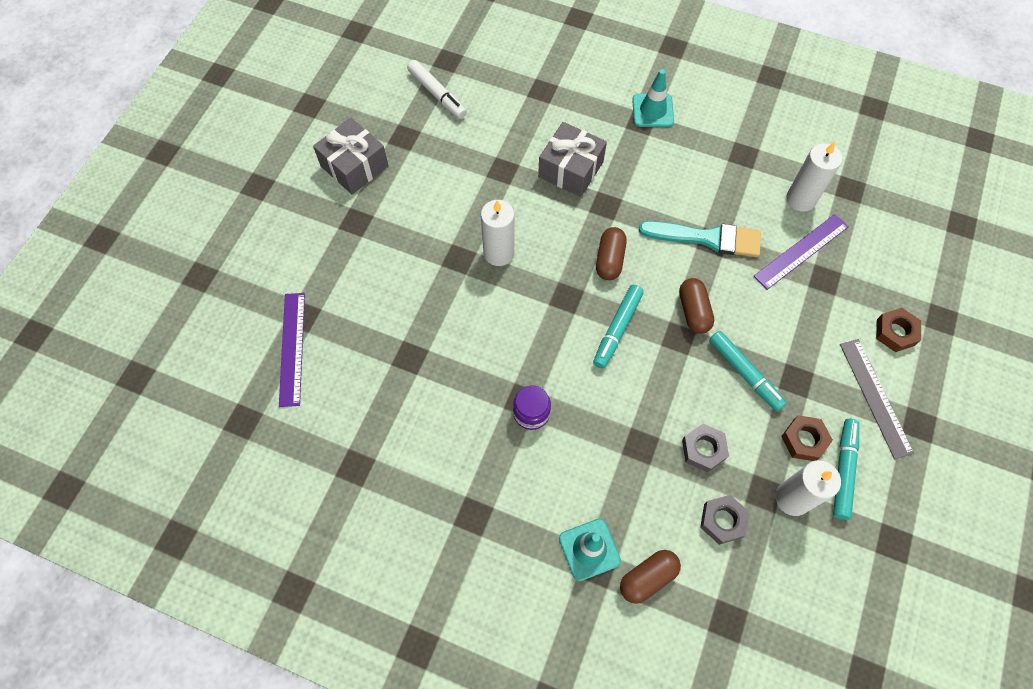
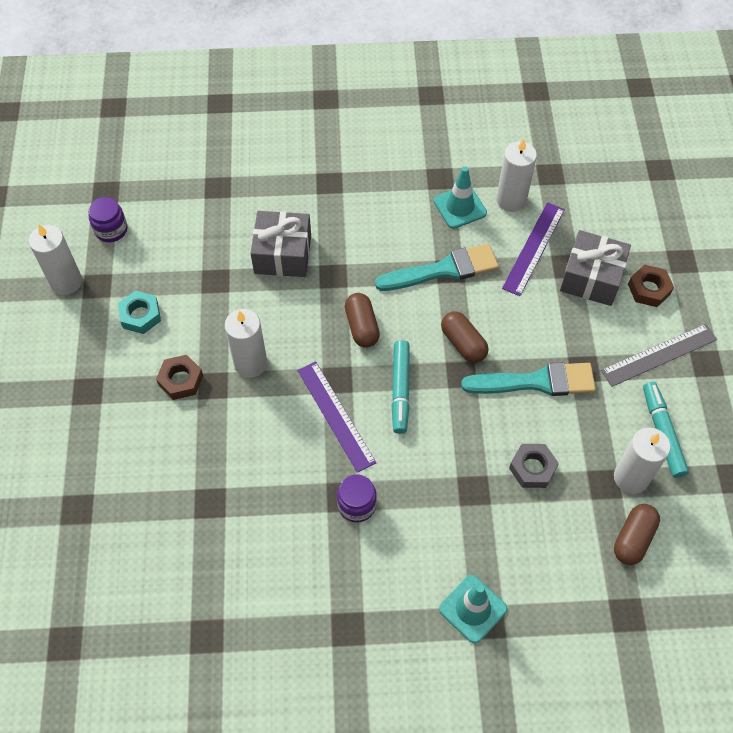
camera: 25 degrees left, 5 degrees down
(292, 348) = (82, 546): purple ruler -> purple ruler (336, 415)
(354, 166) = (58, 335): grey gift -> grey gift (591, 278)
(381, 124) = (66, 282): none -> white candle
(427, 176) = (140, 315): none -> turquoise nut
(437, 94) = (111, 230): white marker -> purple jar
(648, 578) = (538, 610): brown capsule -> brown capsule (633, 539)
(652, 110) = (335, 168): turquoise traffic cone -> turquoise traffic cone (460, 207)
(722, 521) = (580, 526): grey nut -> none
(744, 373) = (536, 382): turquoise marker -> turquoise brush
(804, 440) = (616, 420): brown nut -> brown nut (180, 380)
(875, 397) = (659, 355): grey ruler -> grey ruler turned 75 degrees counterclockwise

